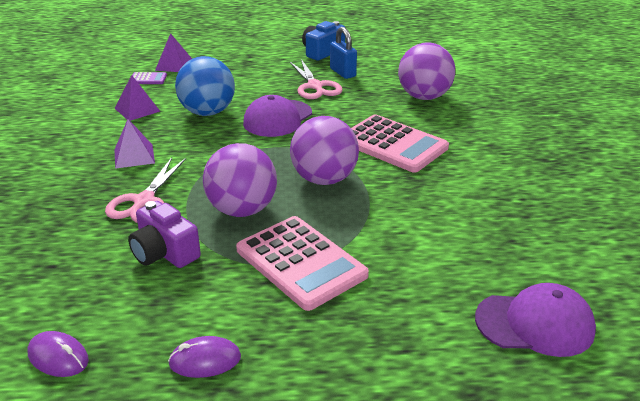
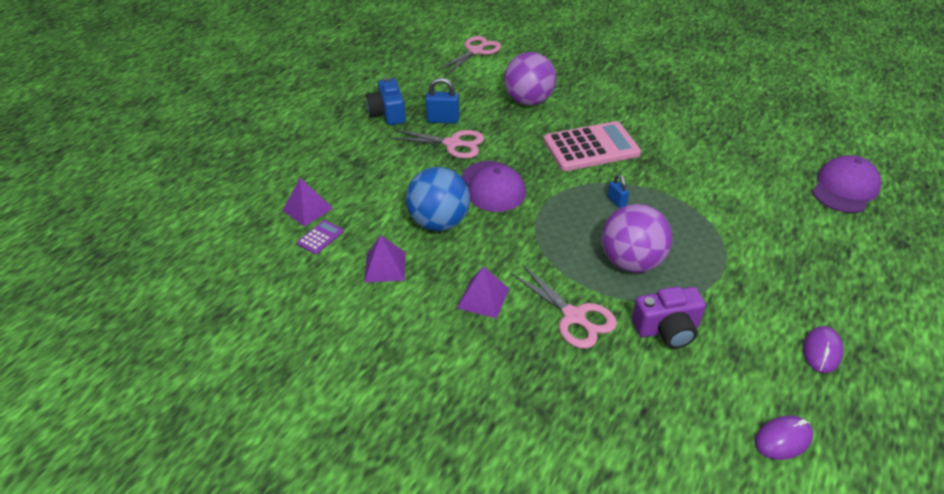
camera: 55 degrees left, 10 degrees up
(301, 262) = (725, 258): pink calculator -> none
(324, 179) = (616, 201): purple ball -> blue padlock
(465, 53) = (475, 51): none -> pink scissors

